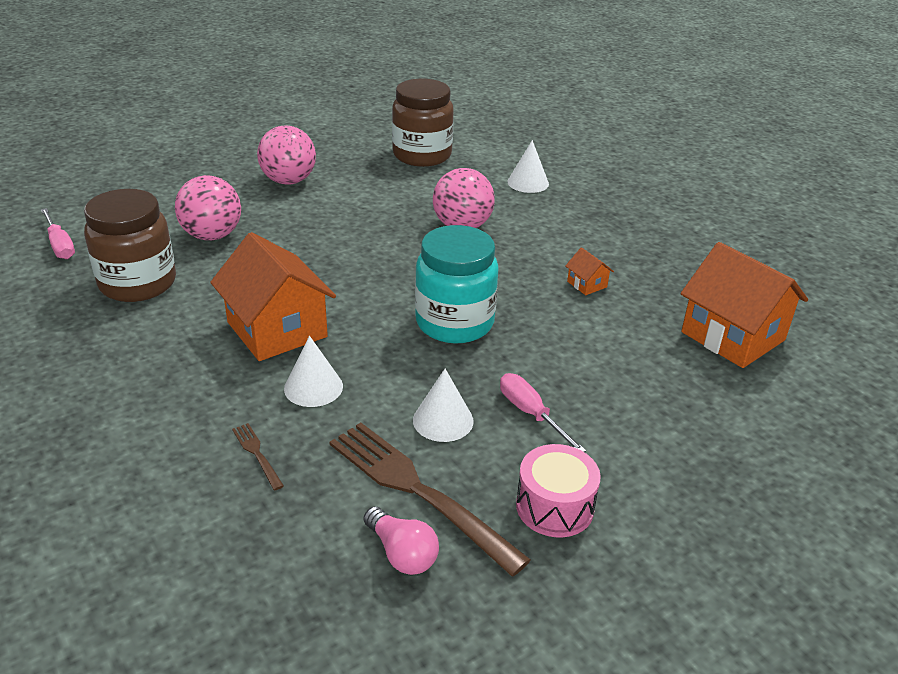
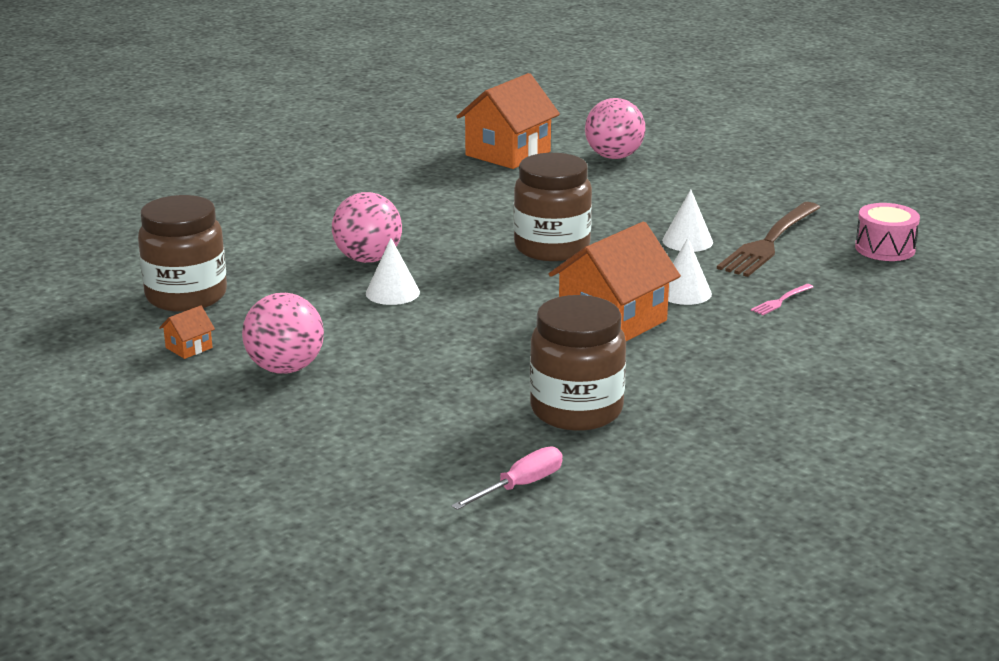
camera: 100 degrees left, 10 degrees down
(212, 235) = (449, 390): pink ball -> pink ball (614, 157)
(256, 454) = (780, 301): brown fork -> pink fork
(402, 553) = (829, 241): pink light bulb -> none
(454, 323) = (552, 248): turquoise jar -> brown jar
(528, 182) = (250, 235): white cone -> white cone (392, 292)
(531, 414) = (656, 213): pink screwdriver -> none
(554, 507) = (747, 202): pink drum -> pink drum (885, 248)
(587, 284) = (456, 202): orange house -> orange house (189, 348)

